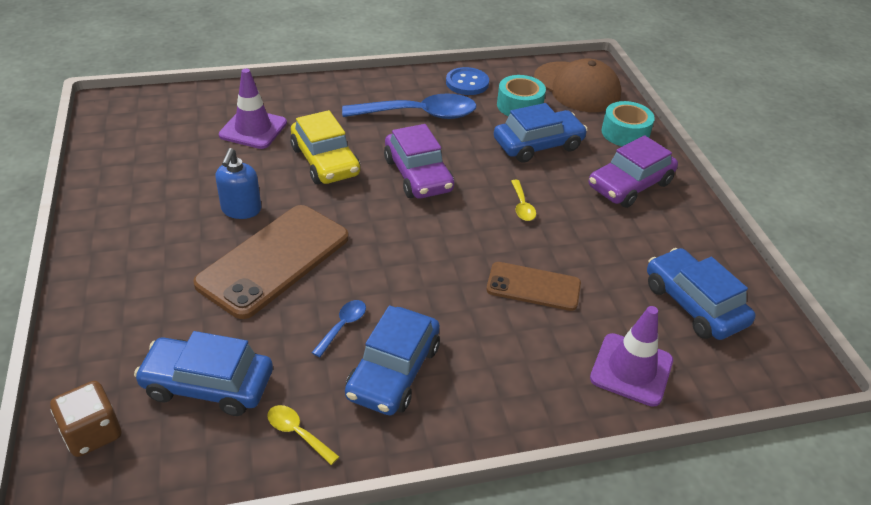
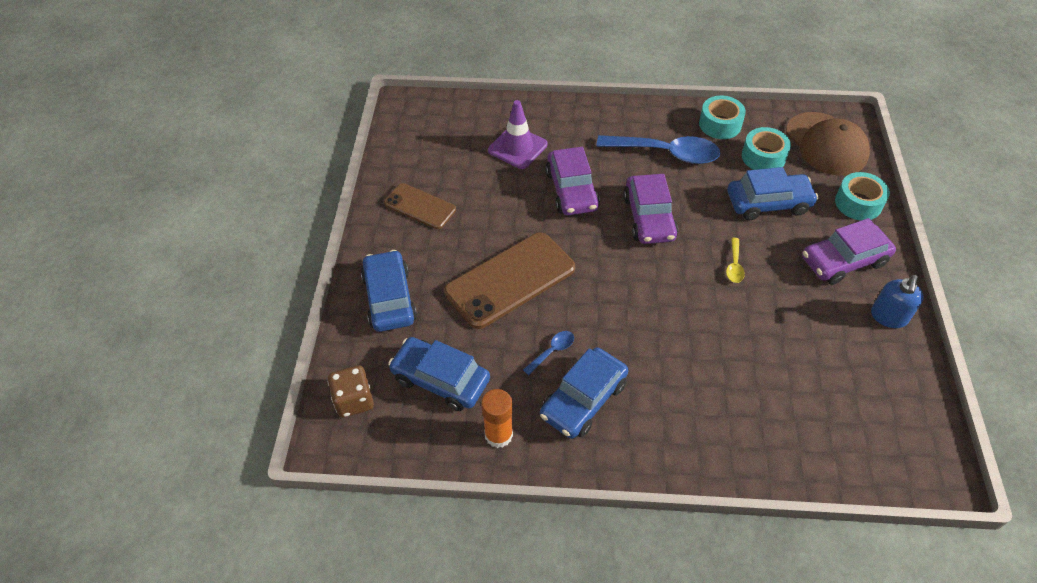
camera: 20 degrees right, 10 degrees up
(241, 210) = (493, 227): blue soap dispenser -> blue soap dispenser (888, 317)
(297, 433) = (498, 435): yellow spoon -> orange glue stick
(325, 161) = (572, 190): yellow car -> purple car
(467, 83) = (720, 124): blue button -> turquoise tape
(533, 286) = (721, 347): brown phone -> brown phone (420, 206)
(631, 369) = (783, 442): purple traffic cone -> none
(693, 304) = (862, 393): blue car -> blue car (389, 298)

